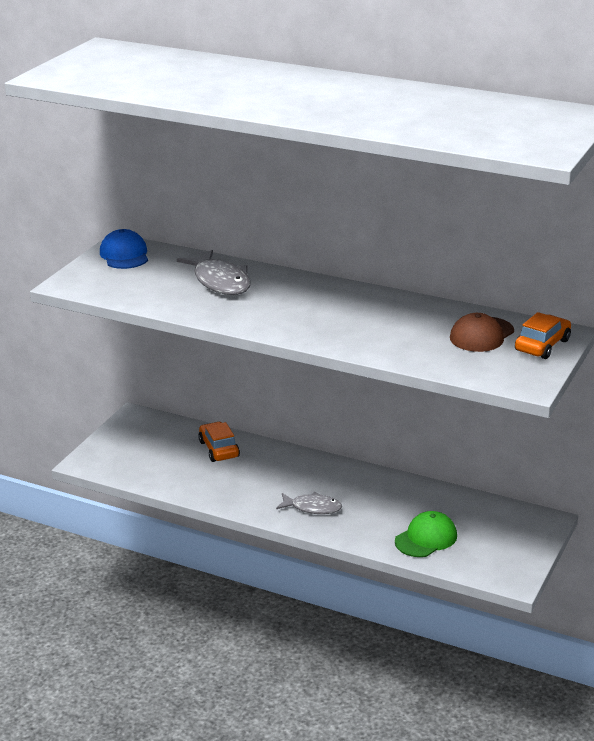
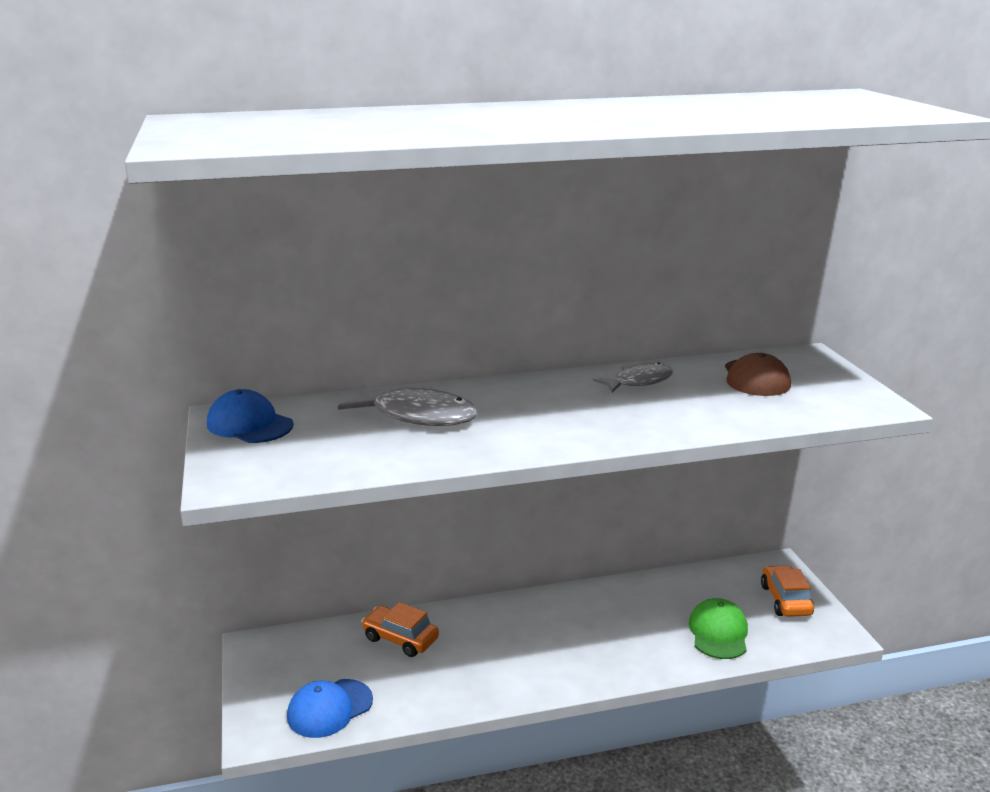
camera: 40 degrees left, 5 degrees down
(135, 467) = (329, 708): none -> blue cap
(313, 508) = (579, 656): grey fish -> grey fish (638, 381)
(542, 345) = (817, 369): orange car -> orange car (785, 600)

